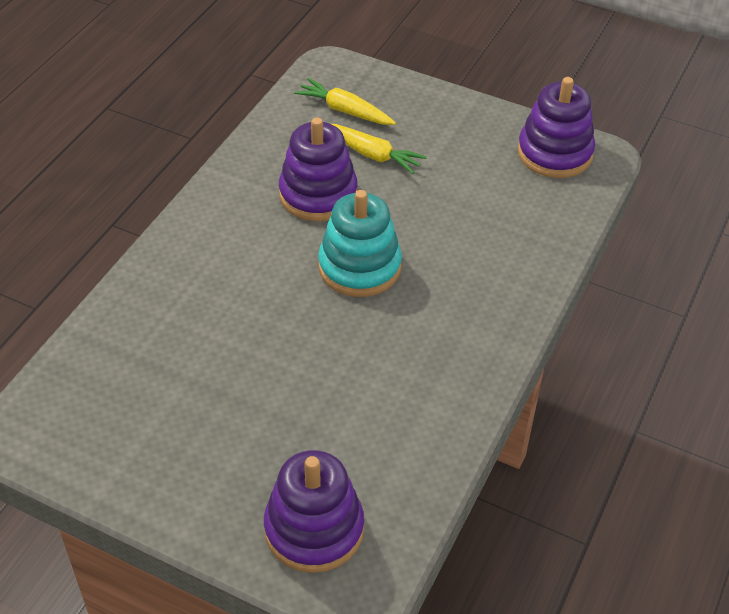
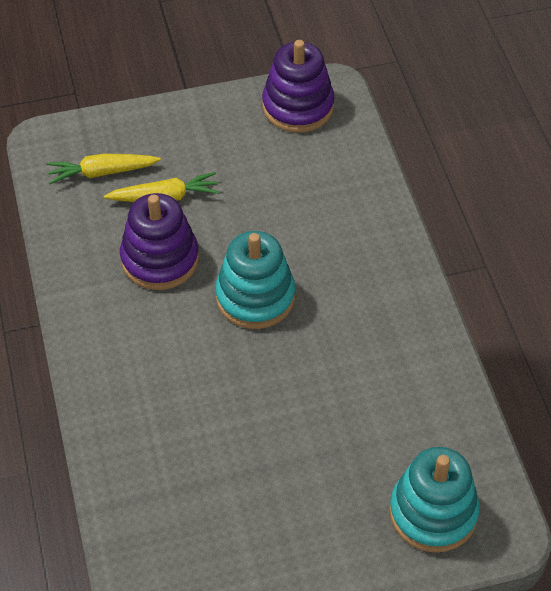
camera: 40 degrees left, 5 degrees up
(314, 529) = (433, 513): purple stacking toy -> turquoise stacking toy

